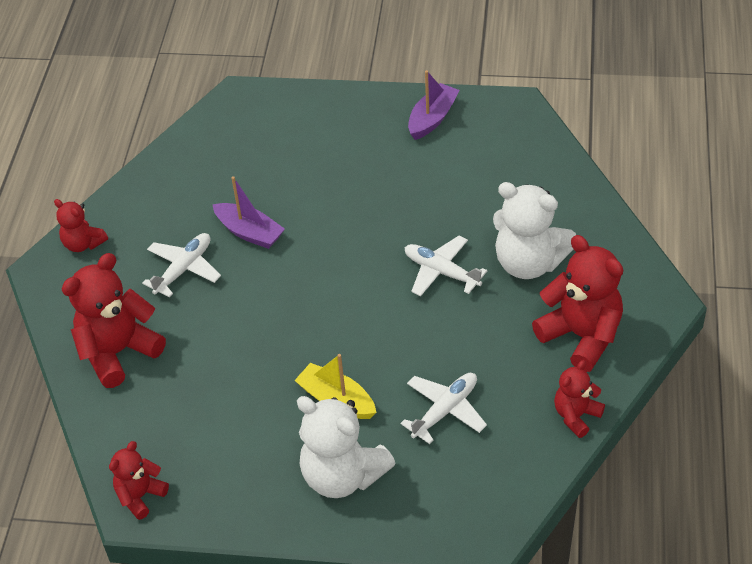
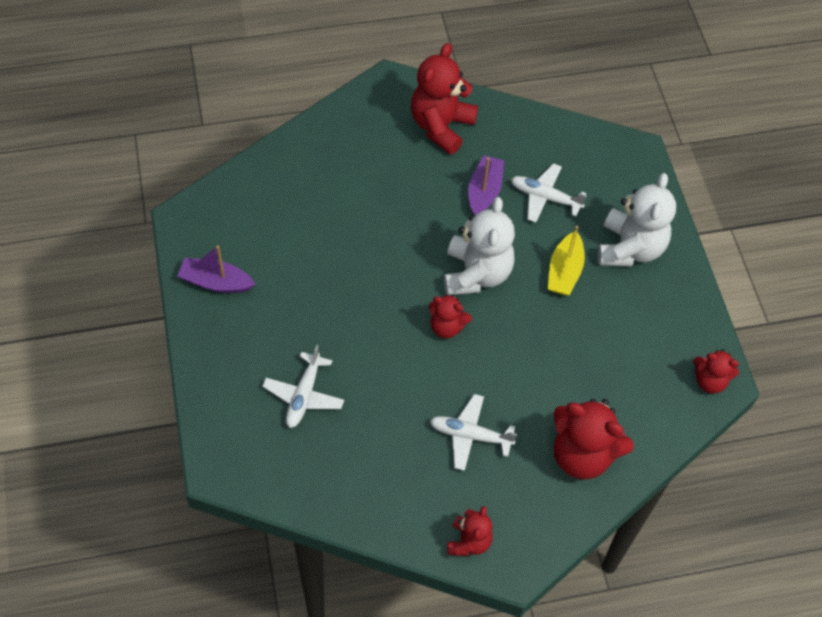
camera: 115 degrees left, 10 degrees up
(249, 232) = (408, 394): purple boat -> purple boat (484, 192)
(441, 272) = (406, 232): white plane -> white plane (304, 396)
(528, 263) = (377, 173): white teddy bear -> white teddy bear (476, 274)
(576, 416) = (517, 118): red teddy bear -> red teddy bear (446, 327)

